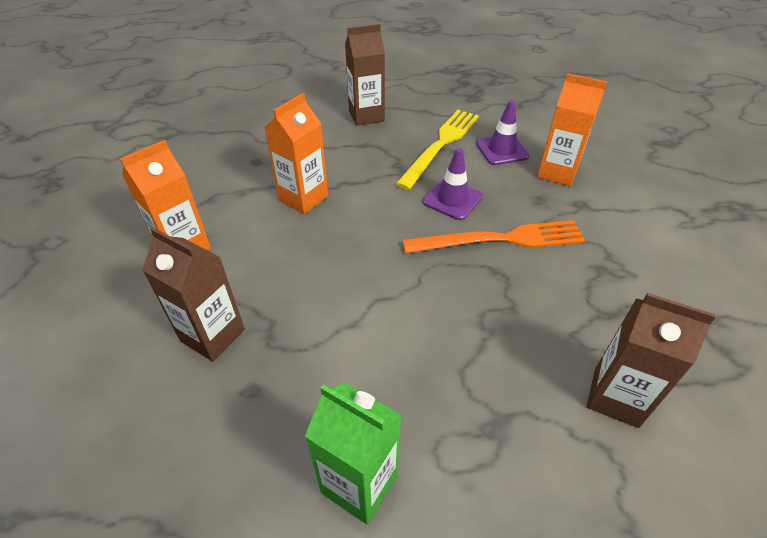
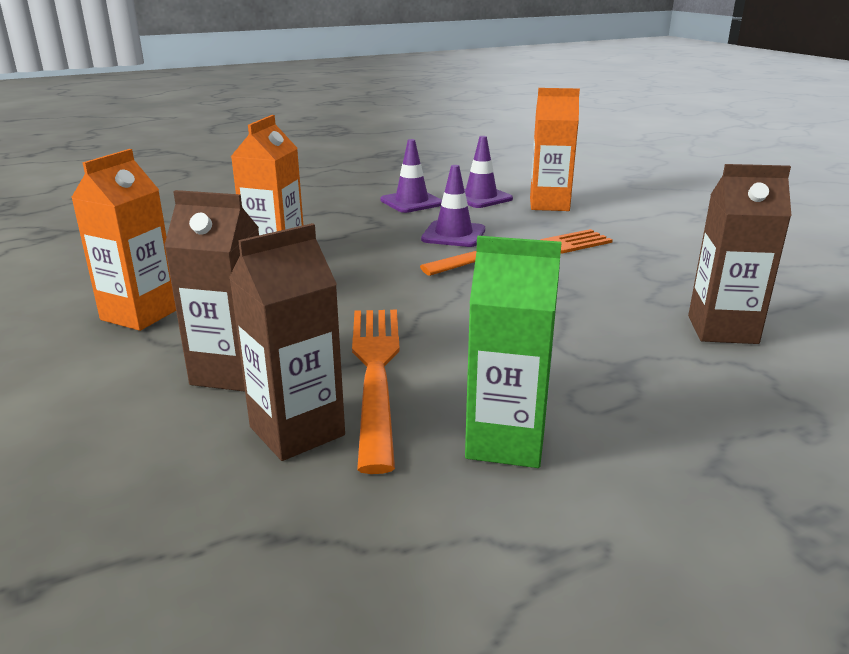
camera: 20 degrees left, 20 degrees down
(308, 367) = (376, 372): none -> orange fork
(366, 116) = (309, 193): brown carton -> brown carton (297, 431)
(441, 145) = (411, 202): yellow fork -> purple traffic cone

